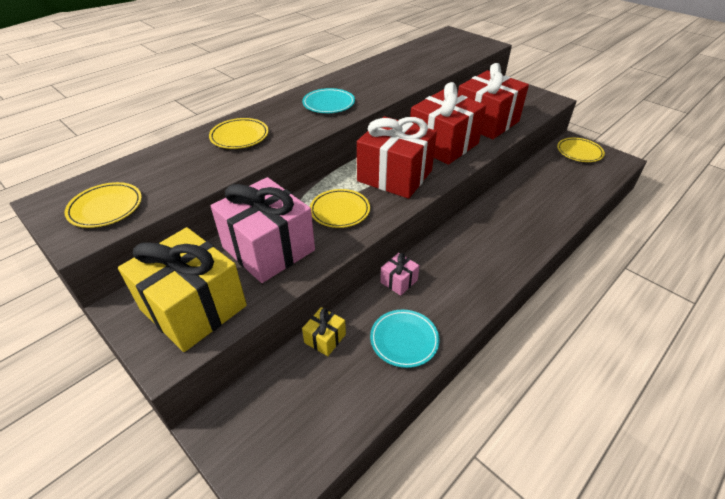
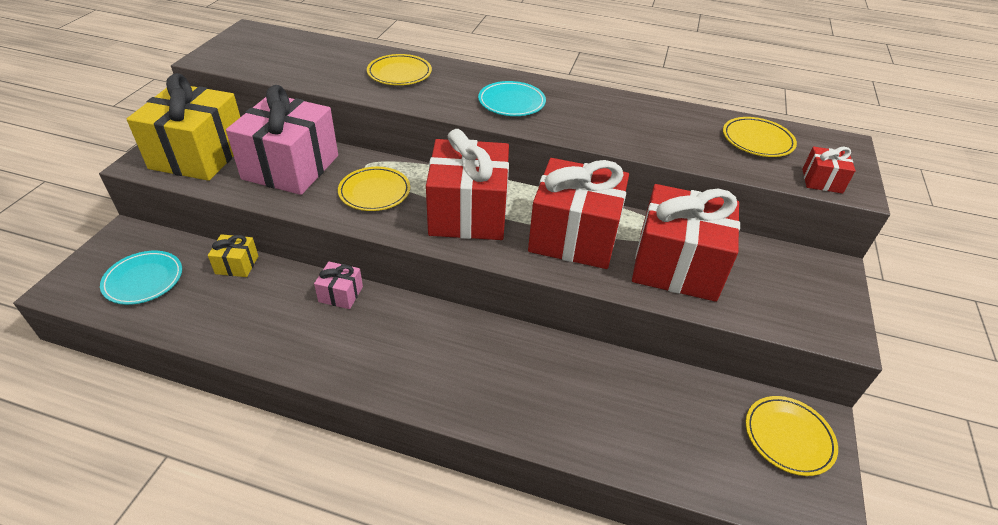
camera: 60 degrees right, 0 degrees up
(106, 208) = (250, 54): yellow plate -> yellow plate (757, 140)
(404, 340) = (253, 323): turquoise plate -> turquoise plate (143, 280)
(478, 48) = (822, 181): none -> red gift

